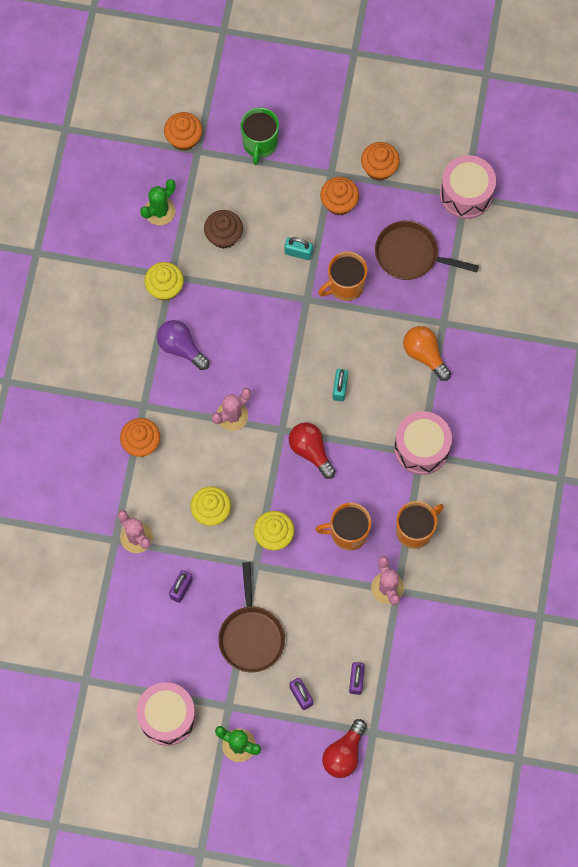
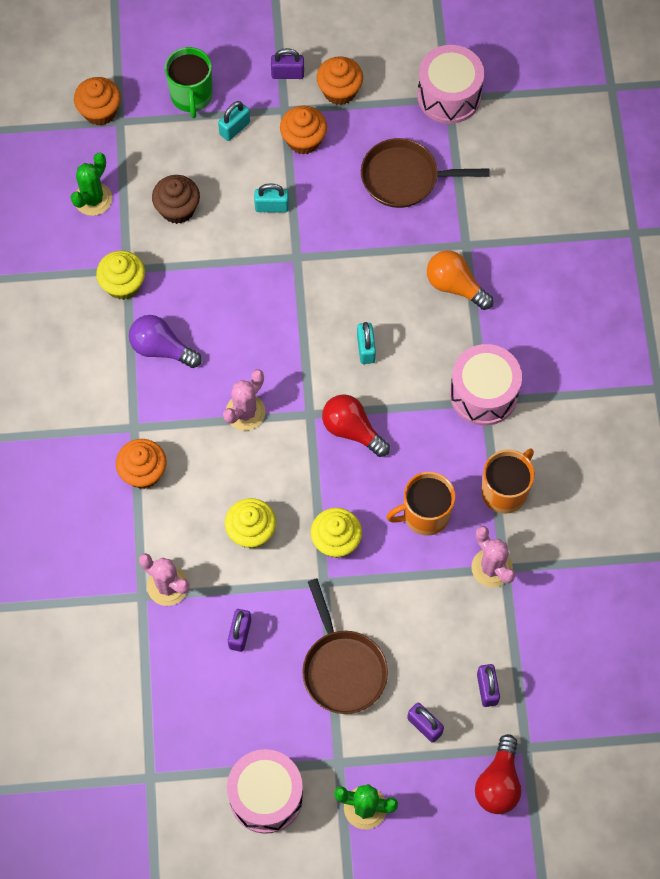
camera: 15 degrees left, 5 degrees down
(287, 179) = (234, 128): none -> turquoise padlock
(341, 143) = (287, 74): none -> purple padlock
(345, 285) = (338, 230): orange mug -> none

